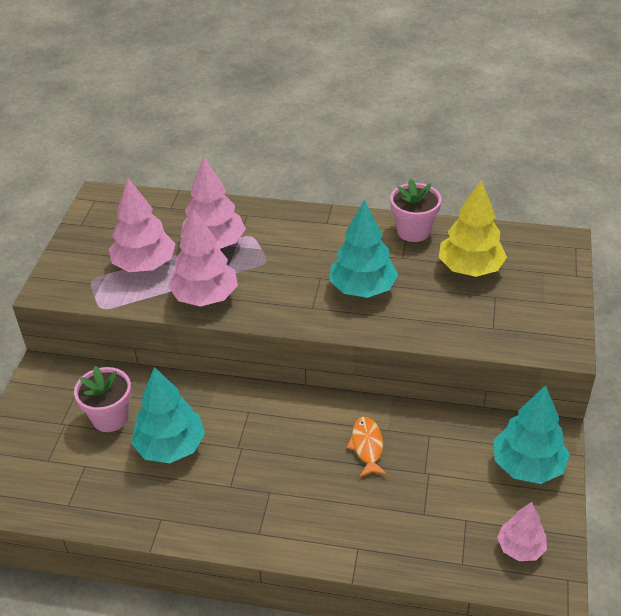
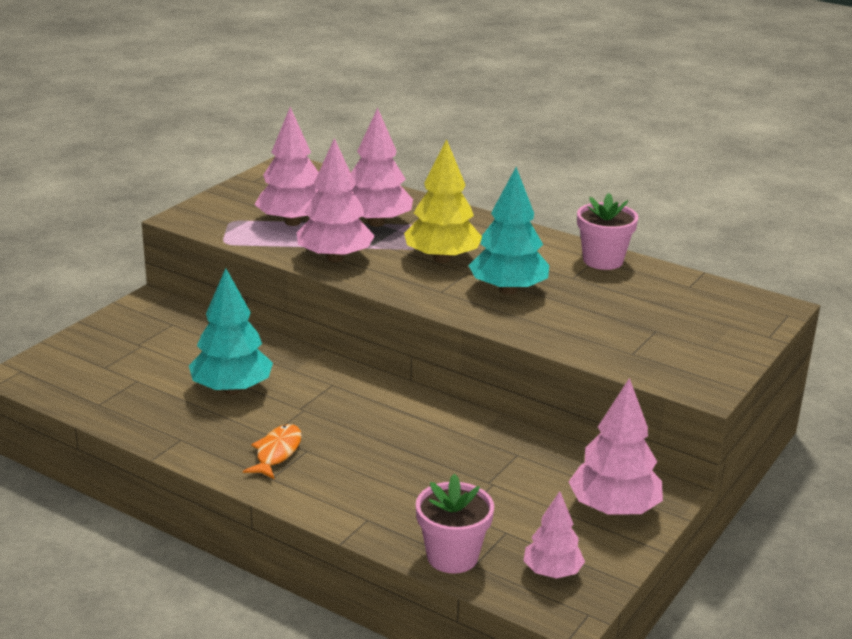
camera: 20 degrees right, 15 degrees down
(110, 418) = (188, 352): pink flower pot -> pink flower pot (452, 556)
(367, 446) = (440, 444): orange fish -> orange fish (276, 453)
(470, 268) = (644, 302): yellow tree -> yellow tree (442, 259)
(527, 465) = (614, 509): turquoise tree -> pink tree

